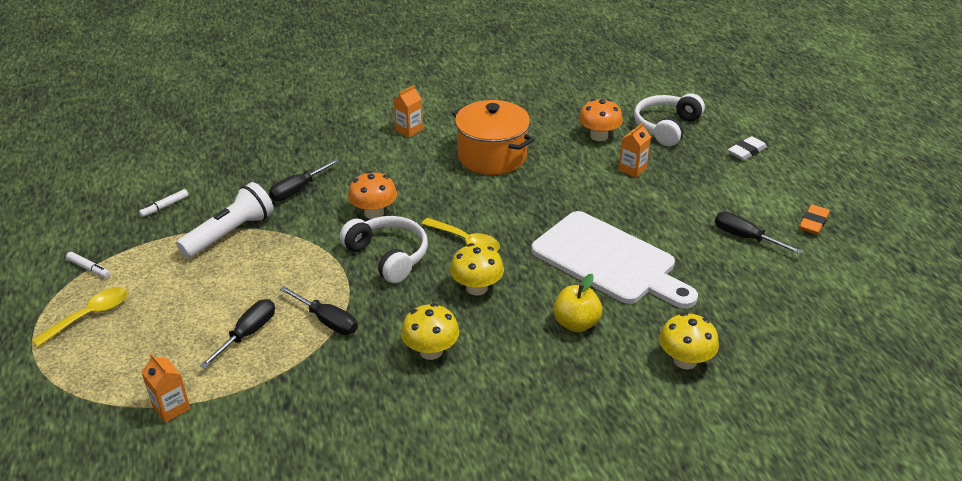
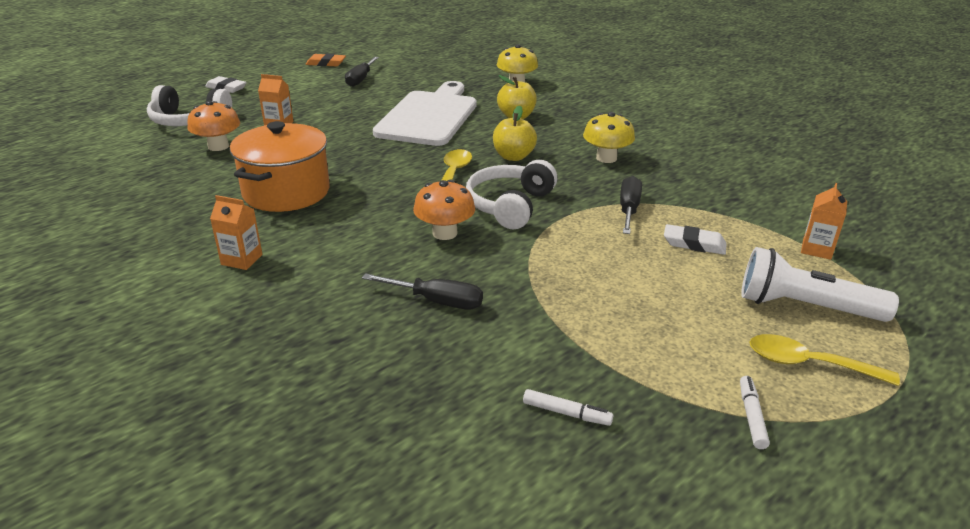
camera: 115 degrees left, 5 degrees down
(230, 233) = (567, 320): white flashlight -> white flashlight (805, 307)
(247, 334) = (694, 244): black screwdriver -> white eraser
(477, 288) = (513, 156): yellow mushroom -> yellow apple

